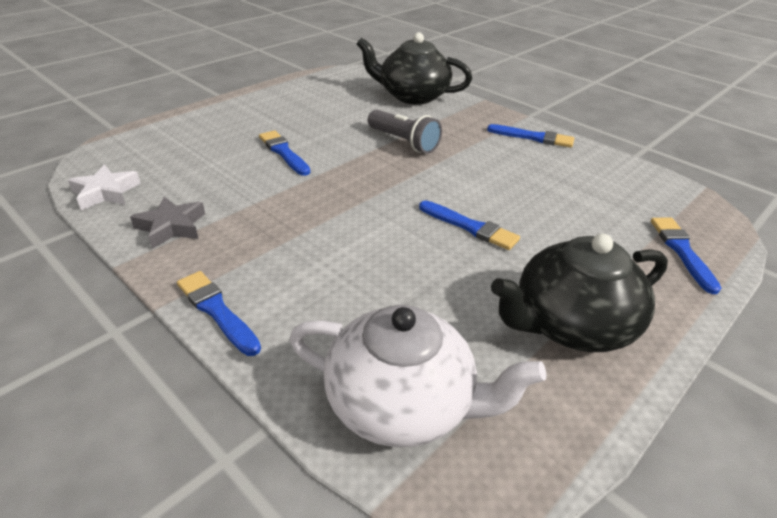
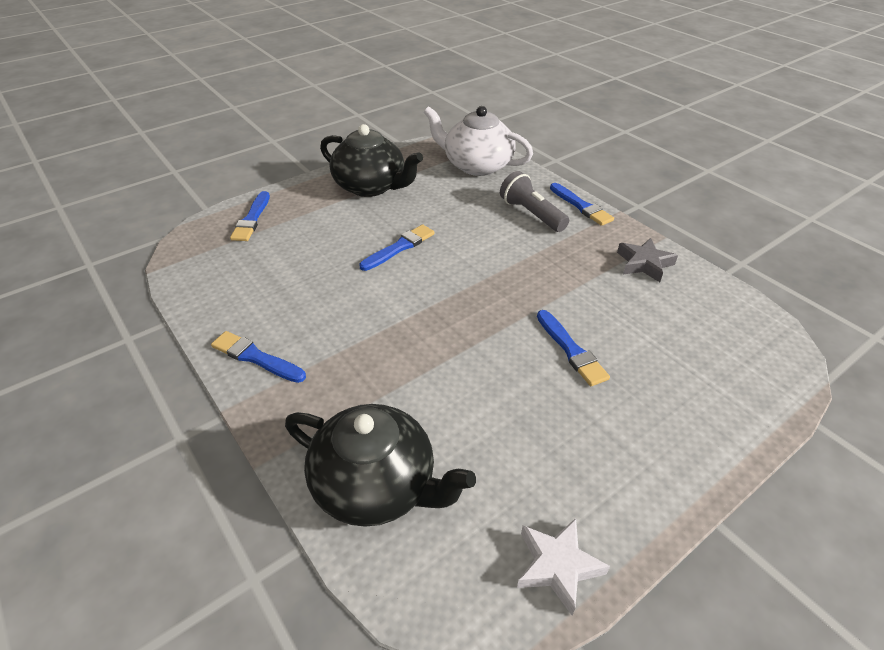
camera: 170 degrees left, 5 degrees up
(106, 192) = (729, 303): white star -> white star (557, 566)
(403, 142) = (425, 359): grey flashlight -> grey flashlight (531, 214)
(470, 227) = (399, 247): blue brush -> blue brush turned 90 degrees clockwise
(571, 324) = (371, 186): black teapot -> black teapot turned 45 degrees clockwise

